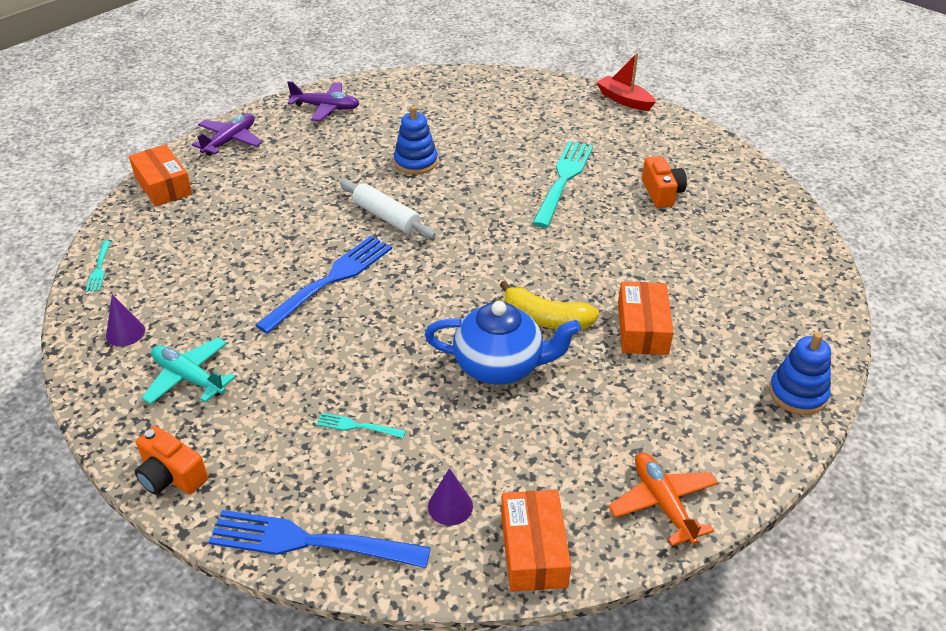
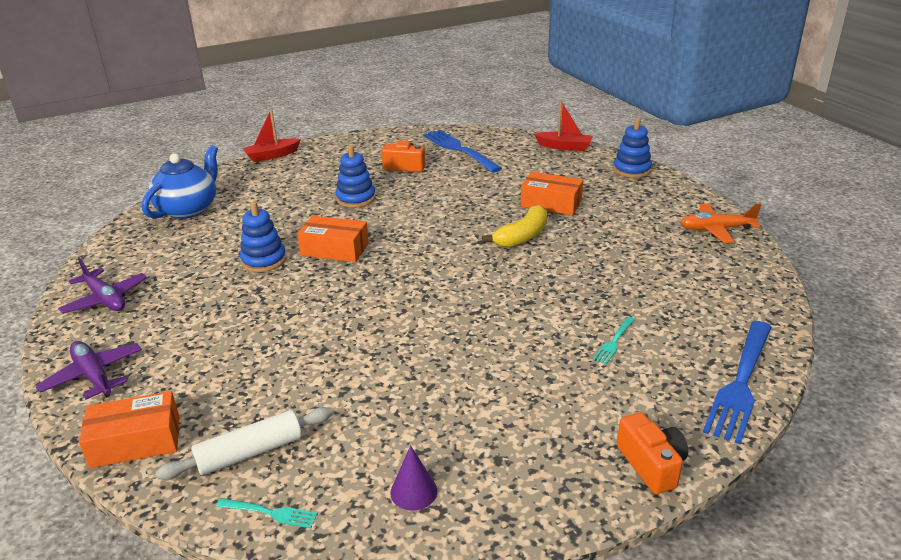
camera: 70 degrees left, 10 degrees down
(171, 476) = (651, 465): orange camera -> orange camera turned 75 degrees counterclockwise
(189, 378) = (513, 442): turquoise plane -> none
(326, 108) = (105, 299): purple plane -> purple plane turned 105 degrees clockwise
(330, 281) = (411, 333): blue fork -> blue fork (459, 150)
(387, 217) = (337, 288): white rolling pin -> white rolling pin (250, 452)
(450, 506) = (709, 309): purple cone -> none
(500, 366) = (566, 264): blue teapot -> blue teapot (188, 209)
(533, 550) = (753, 282): orange box -> orange box (335, 249)
(563, 180) = (356, 198): turquoise fork -> blue stacking toy
(823, 314) = (564, 147): none -> red boat

